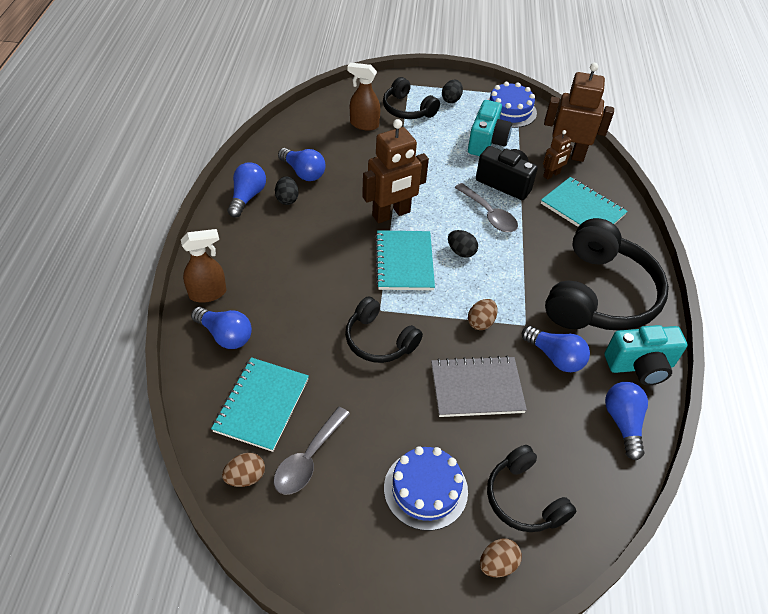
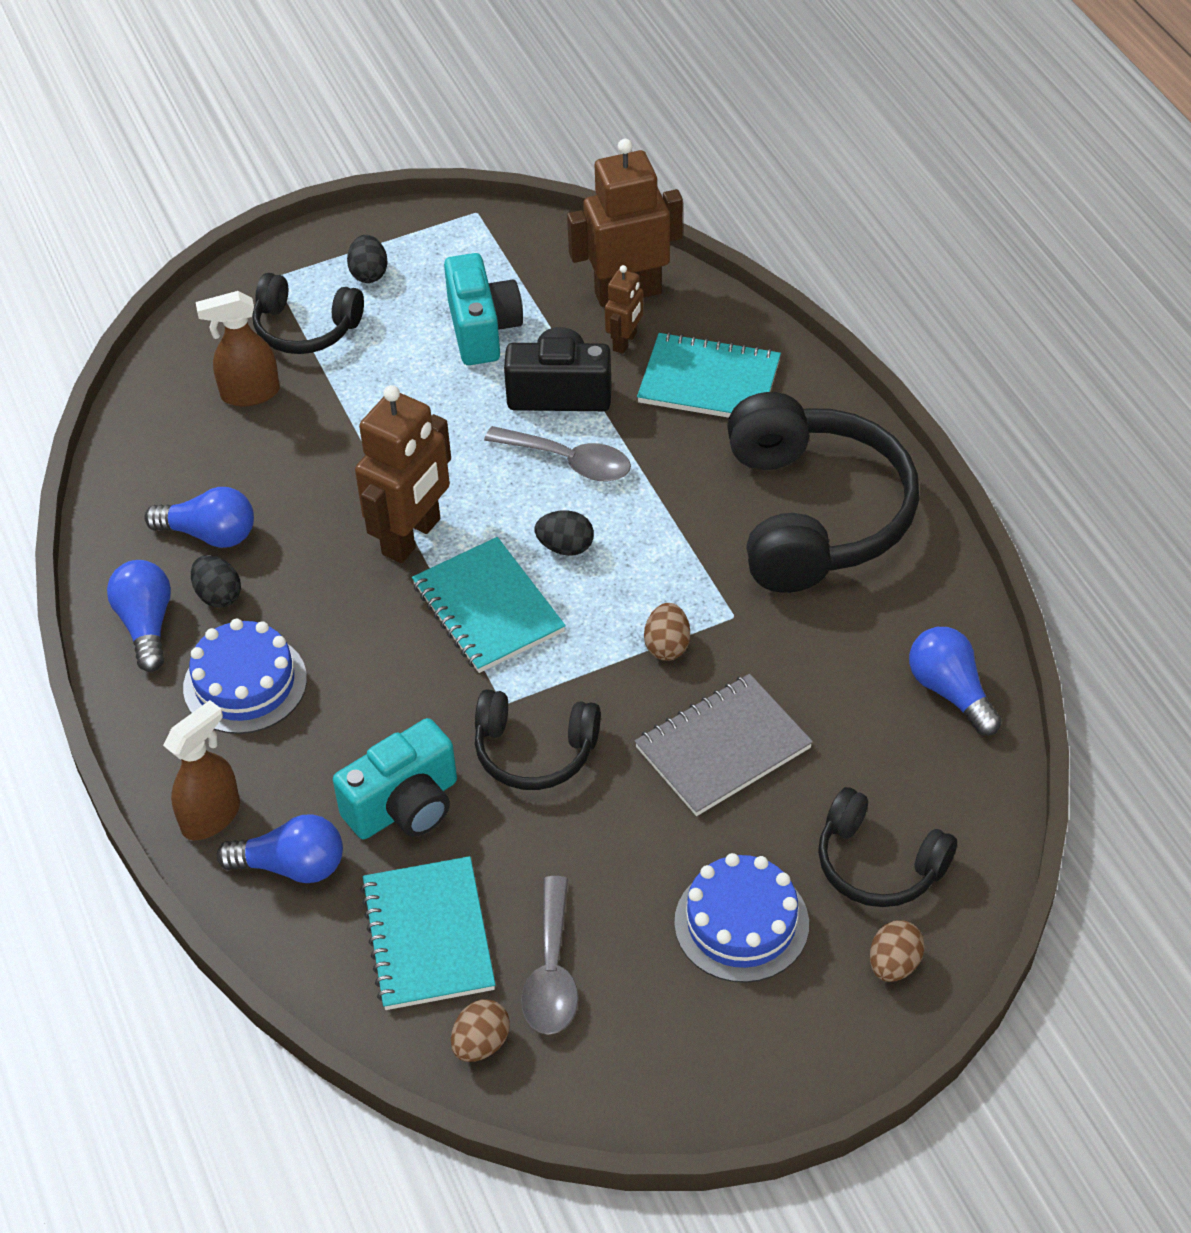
camera: 25 degrees left, 0 degrees up
(509, 110) = (483, 250): blue cake -> blue cake (245, 683)
(555, 357) = (805, 644): blue light bulb -> none
(640, 366) = (930, 596): turquoise camera -> turquoise camera (405, 806)

